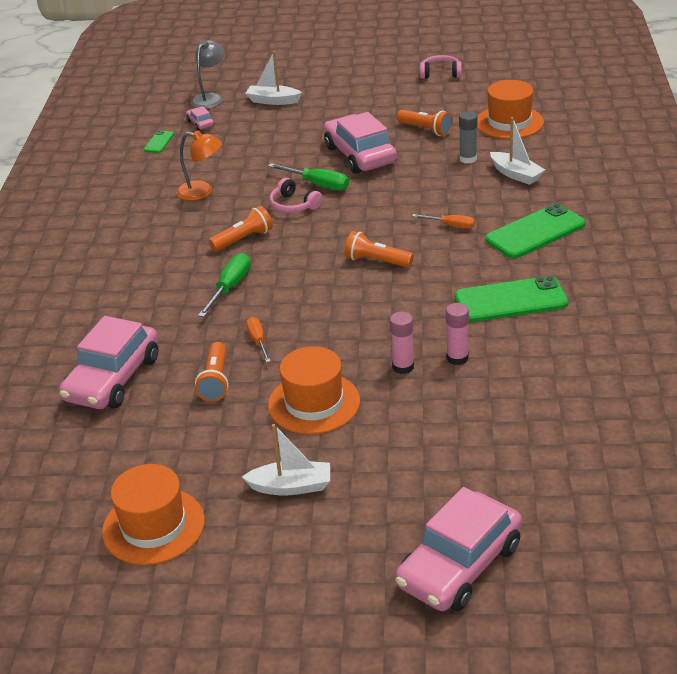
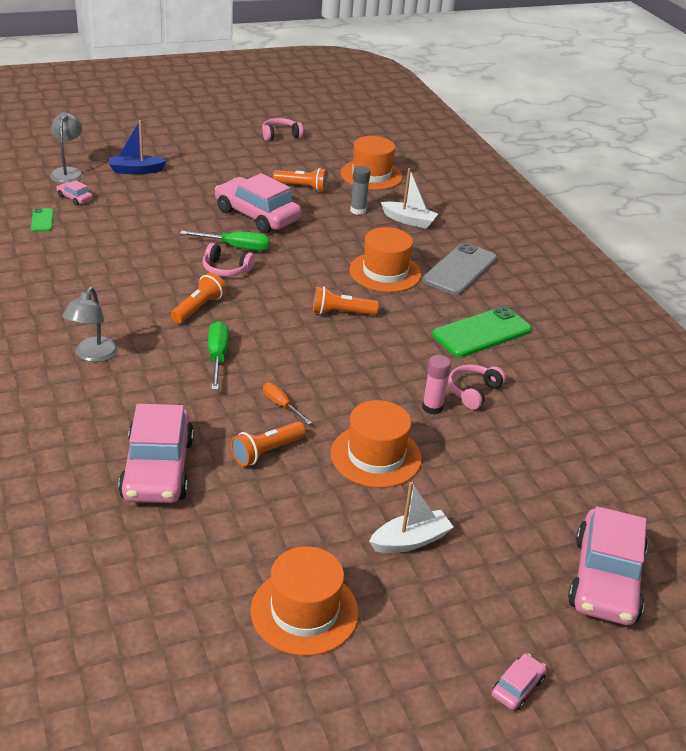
camera: 30 degrees left, 0 degrees up
(124, 271) = (93, 355): none -> grey lamp
(202, 192) = (123, 266): orange lamp -> none
(216, 381) = (266, 452): orange flashlight -> orange flashlight turned 75 degrees clockwise
(273, 101) = (136, 170): white boat -> blue boat
(297, 639) = (517, 687): none -> pink car
(451, 226) = (385, 272): orange screwdriver -> orange hat
(457, 358) = (473, 391): pink glue stick -> pink headphones
(535, 232) = (460, 269): green phone -> grey phone

